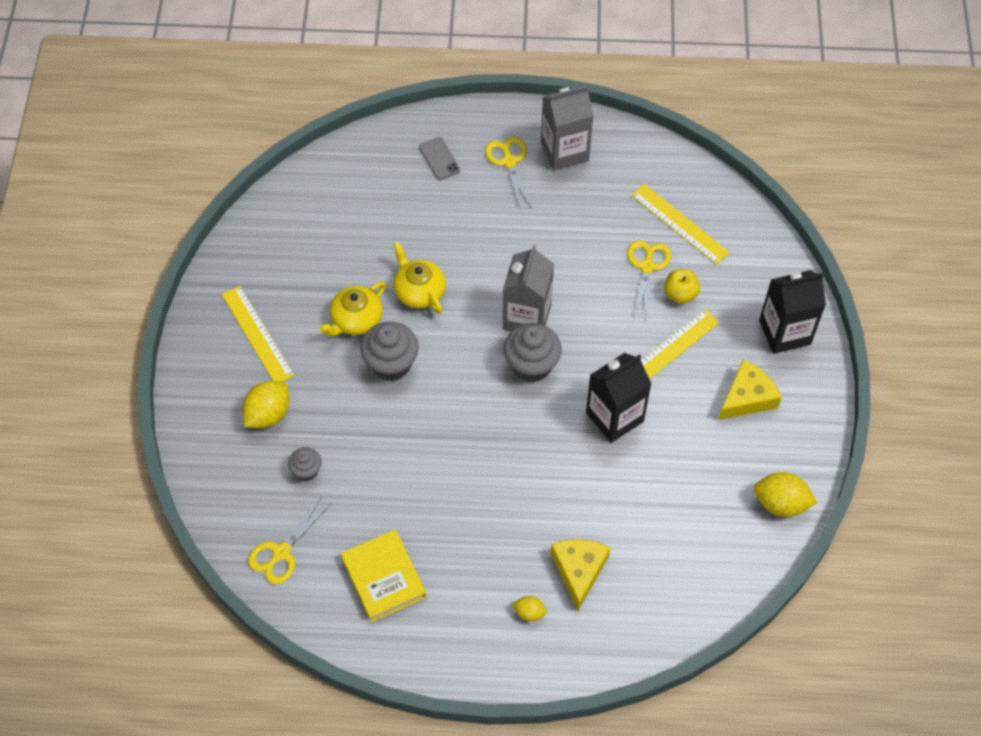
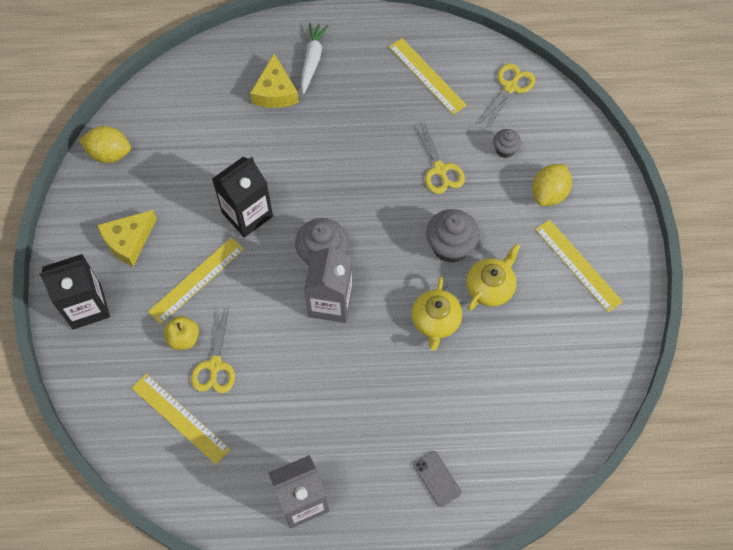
camera: 175 degrees right, 5 degrees up
(384, 578) = (427, 75): yellow book -> yellow ruler
(419, 291) = (435, 321): yellow teapot -> yellow teapot turned 45 degrees clockwise
(509, 162) = (361, 481): yellow scissors -> yellow scissors (440, 169)
(529, 612) = (312, 60): yellow lemon -> white carrot

